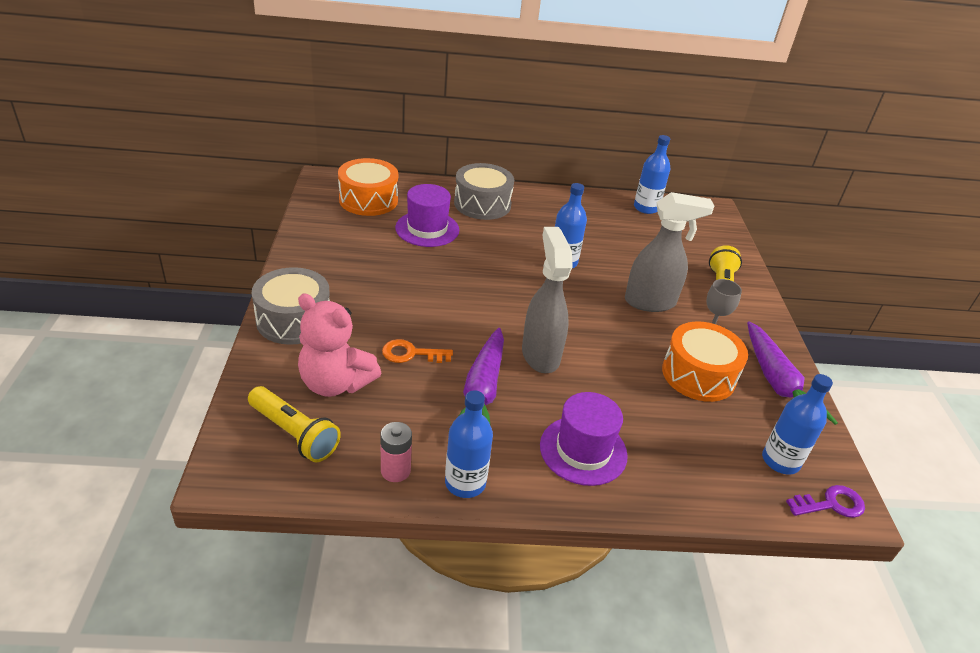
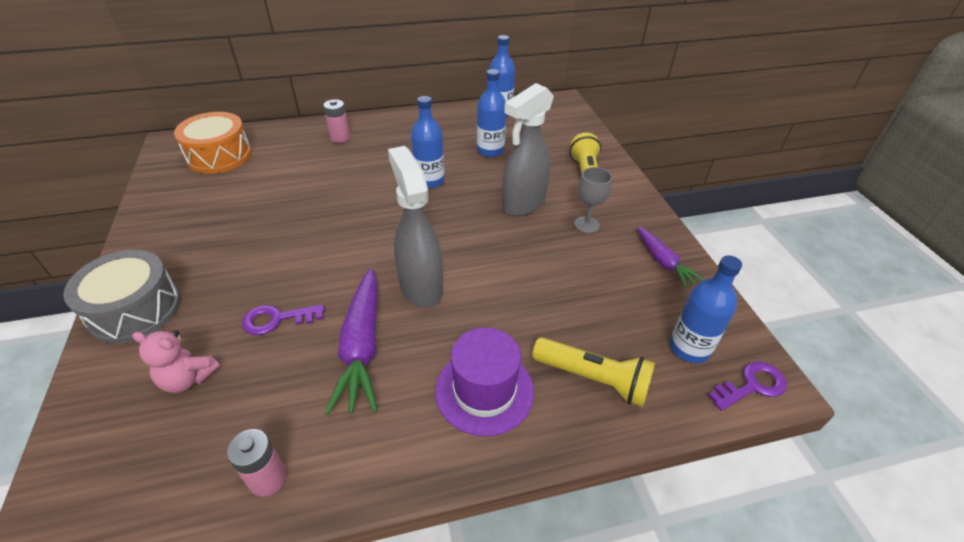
camera: 10 degrees left, 5 degrees up
(294, 434) = (136, 461): yellow flashlight -> yellow flashlight (593, 379)
(335, 383) = (188, 378): pink teddy bear -> pink teddy bear, size x0.60
(411, 353) = (276, 319): orange key -> purple key
(427, 229) = (285, 174): purple hat -> none
(465, 483) = (355, 471): blue bottle -> blue bottle (490, 151)
(482, 204) = (340, 138): grey drum -> pink battery
(651, 302) = (523, 204): grey spray bottle -> grey spray bottle turned 150 degrees clockwise
(698, 375) = (586, 271): orange drum -> none
(777, 383) = (663, 262): purple carrot -> purple carrot, size x0.60

